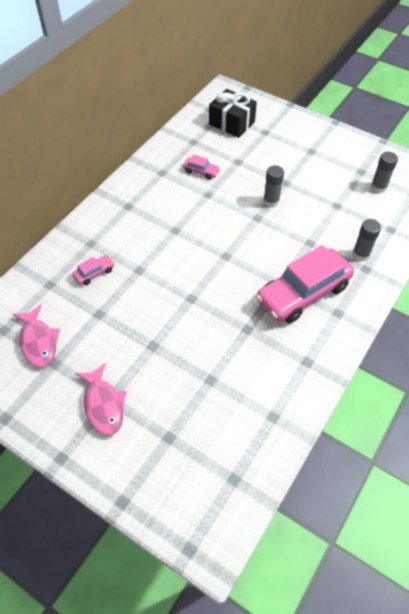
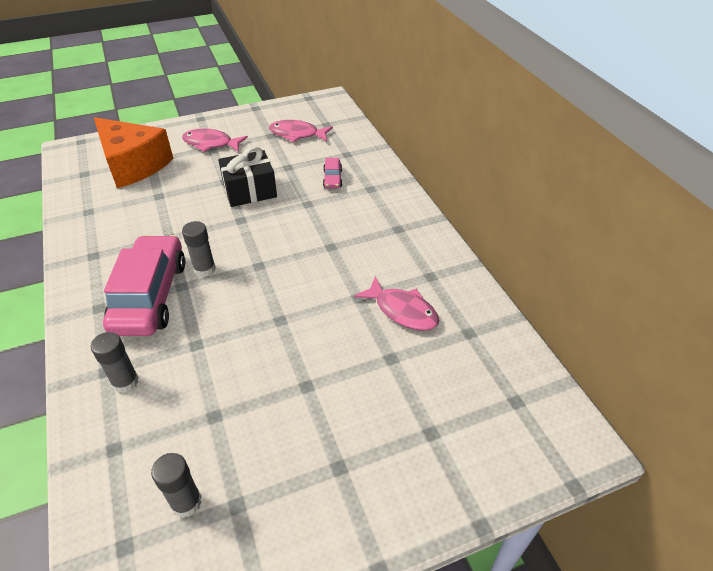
camera: 125 degrees right, 10 degrees down
(187, 445) = (133, 165): none -> orange cheese
(201, 171) = (402, 310): pink car -> pink fish
(232, 123) = (482, 401): black gift -> black gift (250, 191)
(271, 201) = (291, 349): grey glue stick -> grey glue stick (204, 269)

